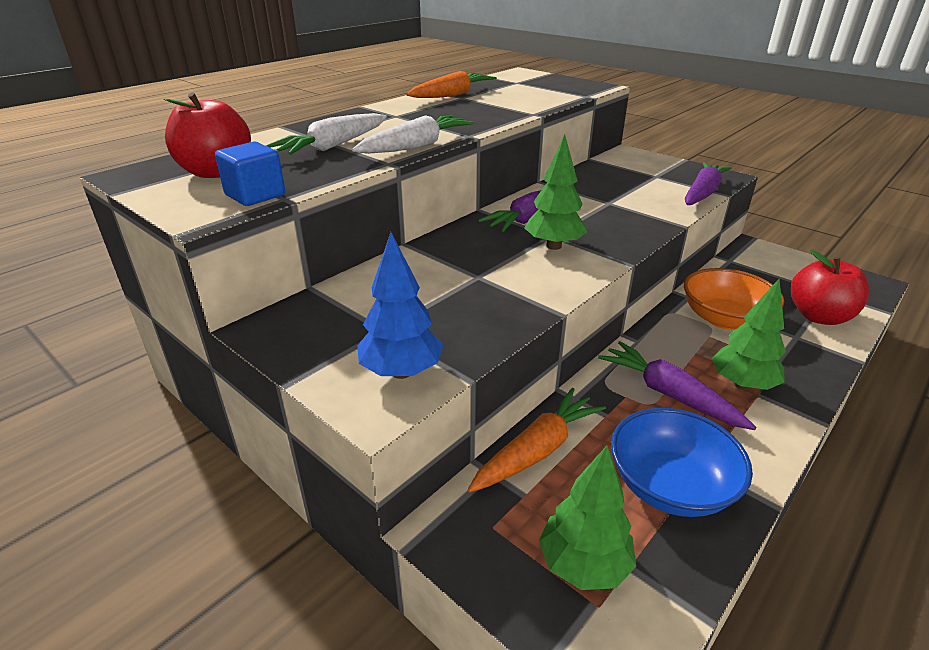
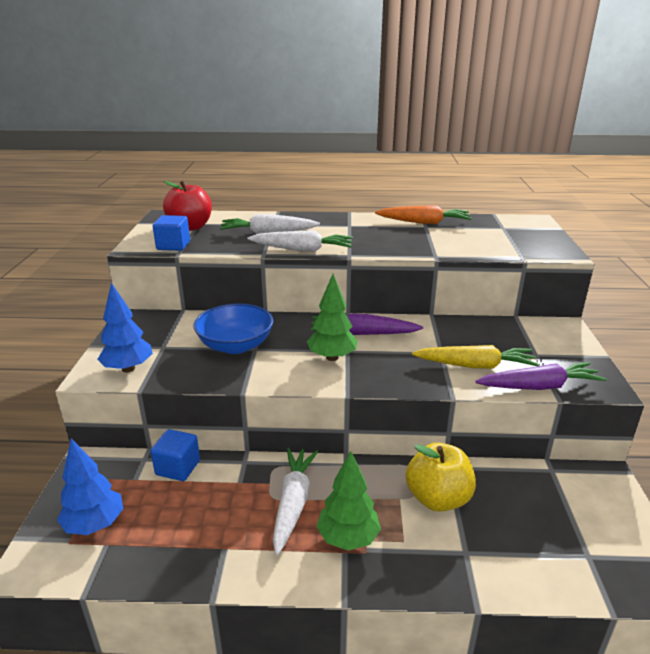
camera: 50 degrees right, 5 degrees down
(537, 450) = (178, 467): orange carrot -> blue cube
(583, 565) = (95, 524): green tree -> blue tree
(646, 200) = (475, 365): none -> yellow carrot
(669, 394) = (293, 503): purple carrot -> white carrot
(670, 485) = (191, 537): blue bowl -> blue bowl (235, 345)
(724, 319) = (438, 498): orange bowl -> yellow apple
(819, 316) = (525, 559): red apple -> none

